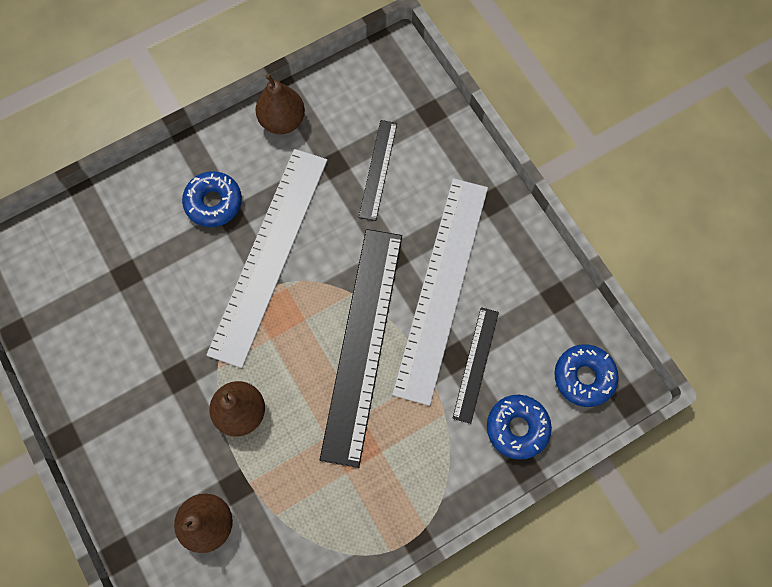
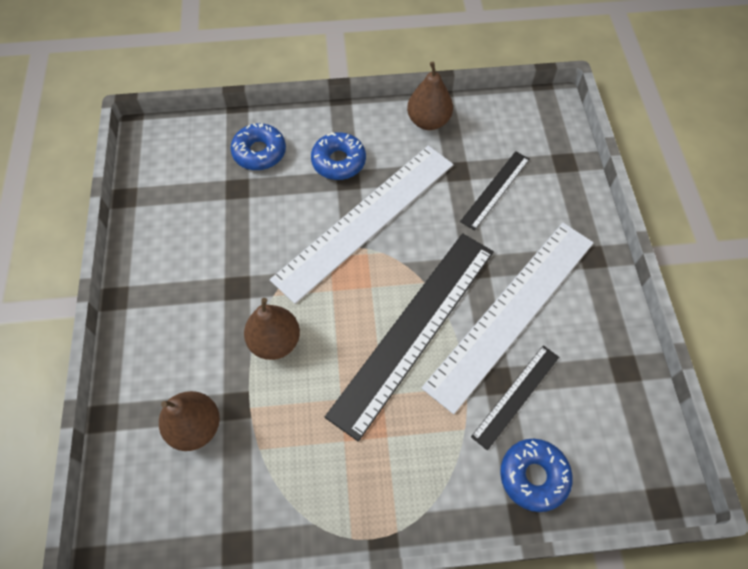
camera: 25 degrees right, 10 degrees down
(583, 377) = (624, 457): blue donut -> blue donut (259, 152)

